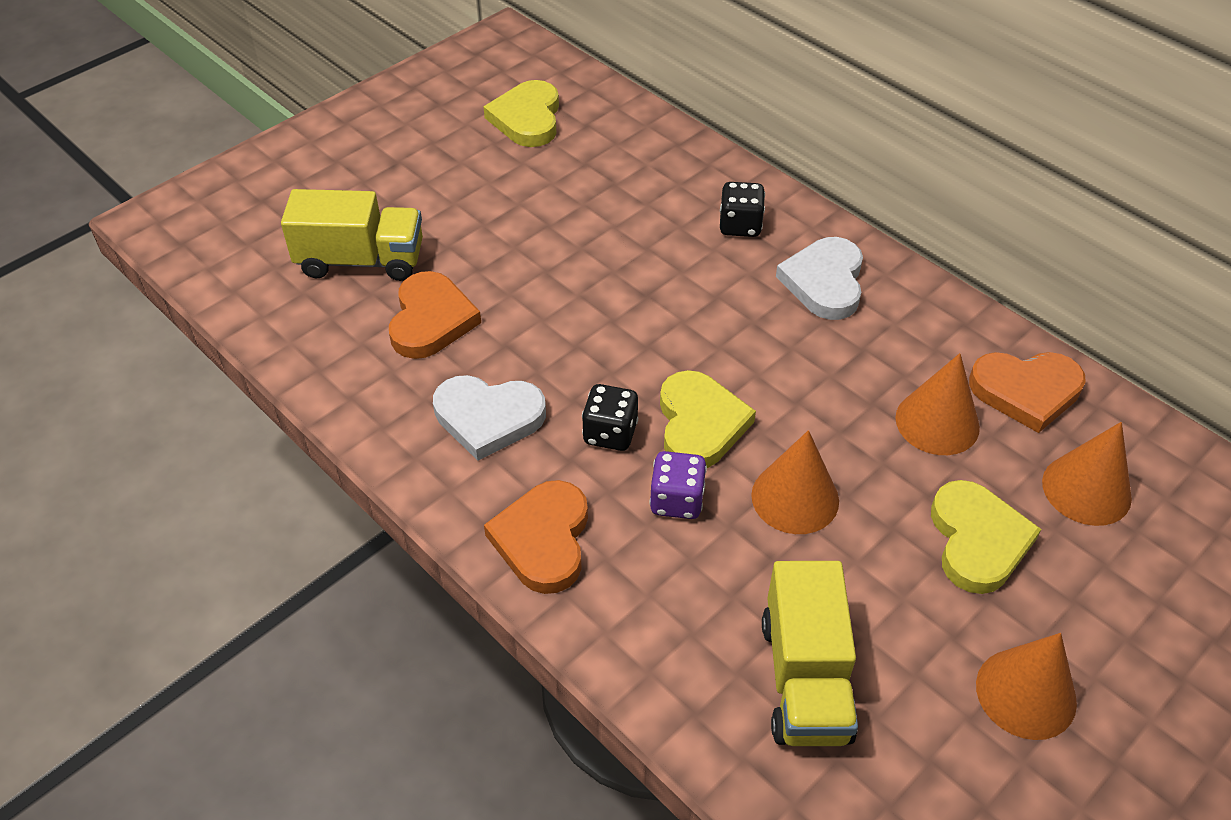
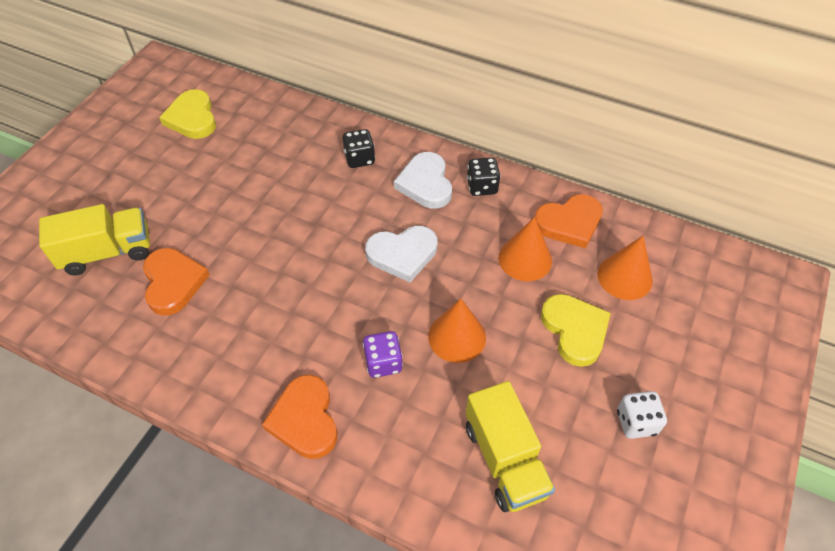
camera: 20 degrees left, 5 degrees up
(488, 418) = (238, 342): white heart -> white heart (402, 254)
(610, 433) = (324, 328): black dice -> black dice (482, 187)
(700, 424) = (380, 304): yellow heart -> none
(1026, 693) = (636, 422): orange cone -> white dice

